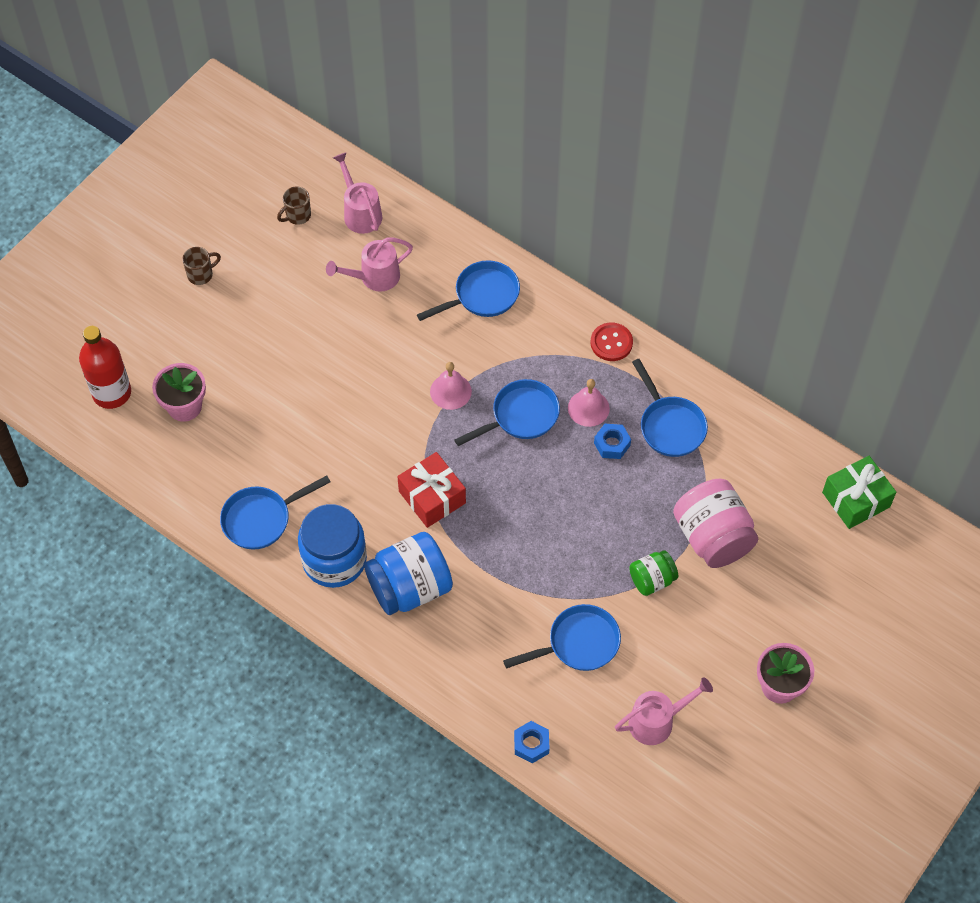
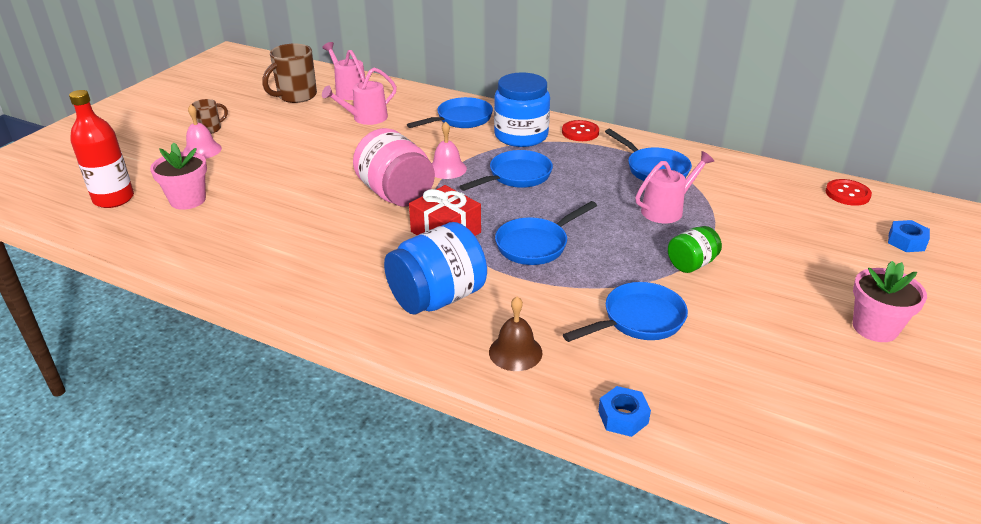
camera: 10 degrees left, 25 degrees down
(261, 519) = (266, 265): blue pan -> blue pan (536, 245)
(297, 215) = (296, 96): brown mug -> brown mug, size x1.82
(334, 560) = (349, 286): blue jar -> blue jar (521, 136)
(464, 663) = (515, 352): none -> brown bell
(588, 408) = (576, 166): pink bell -> pink bell (202, 150)
(612, 444) = (607, 184): blue nut -> blue nut (906, 242)
(657, 721) = (761, 375): pink watering can -> pink watering can (667, 209)
(712, 537) = (733, 229): pink jar -> pink jar (396, 194)
(856, 500) = (847, 194): green gift -> red button

